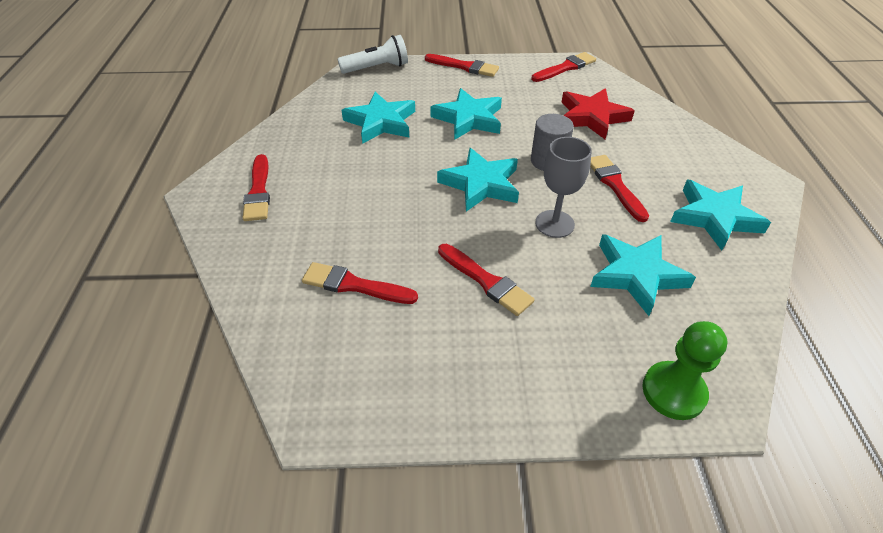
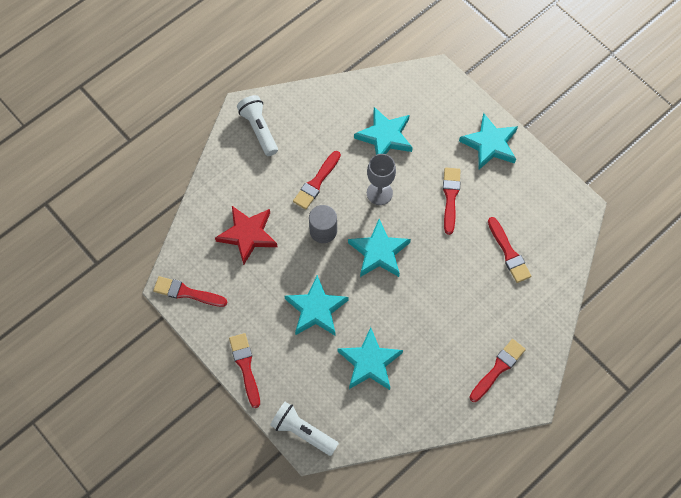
camera: 130 degrees left, 20 degrees up
(673, 391) = (444, 92): green pawn -> none
(714, 217) = (304, 122): turquoise star -> turquoise star (490, 144)
(728, 179) = (259, 129): none -> white flashlight

